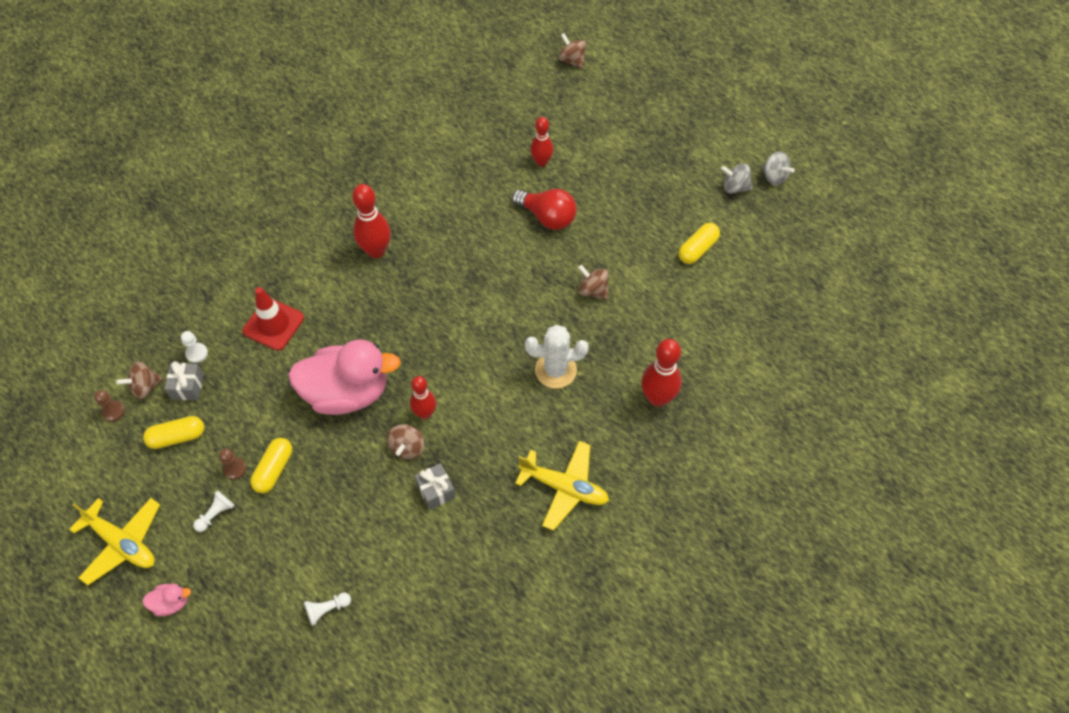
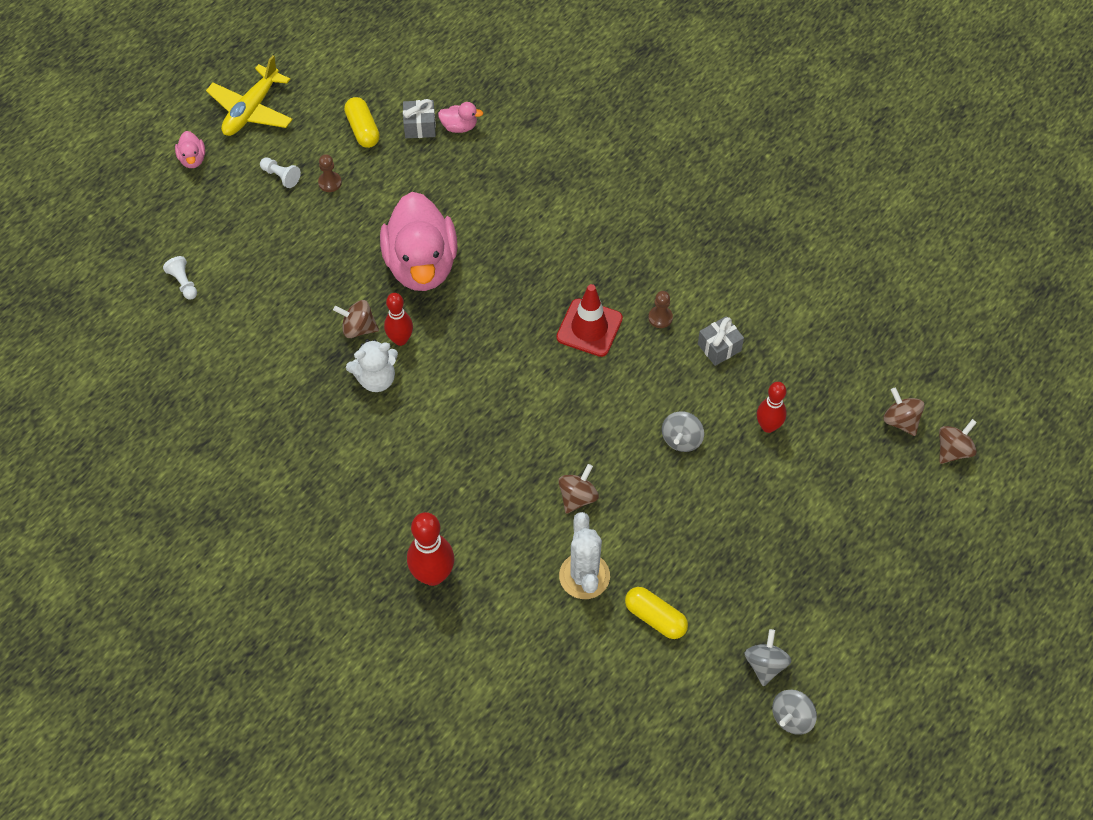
camera: 85 degrees right, 0 degrees up
(113, 411) = (388, 73): brown pawn -> brown pawn (660, 317)
(145, 387) = (417, 92): brown spinning top -> brown spinning top (900, 420)
(197, 353) = (459, 126): white pawn -> pink duck
(273, 324) = (500, 186): red traffic cone -> red traffic cone (589, 328)
(274, 469) = (330, 215): yellow capsule -> none
(376, 251) = (608, 266): red bowling pin -> none
(436, 491) = (309, 360): grey gift -> grey gift (719, 347)
(463, 434) = (376, 378): none -> white teddy bear
(547, 217) = (681, 439): red light bulb -> grey spinning top
(555, 370) = (463, 464): white cactus -> white cactus (584, 576)
(564, 488) = (315, 482): yellow plane -> none

